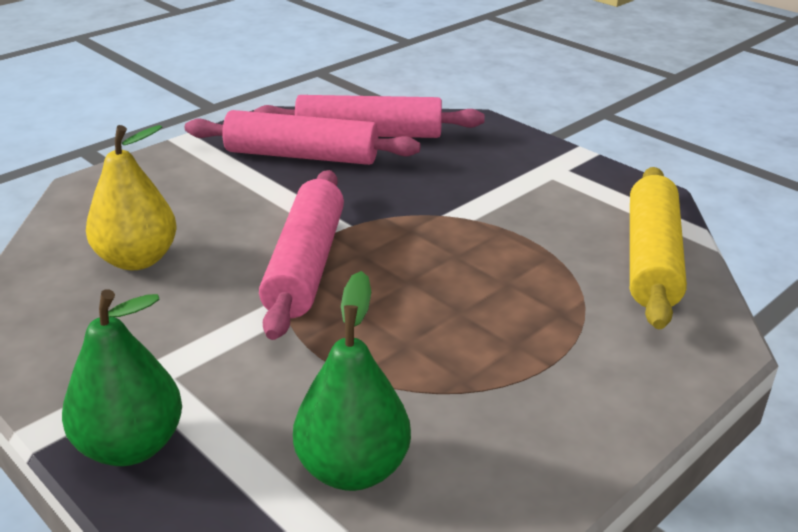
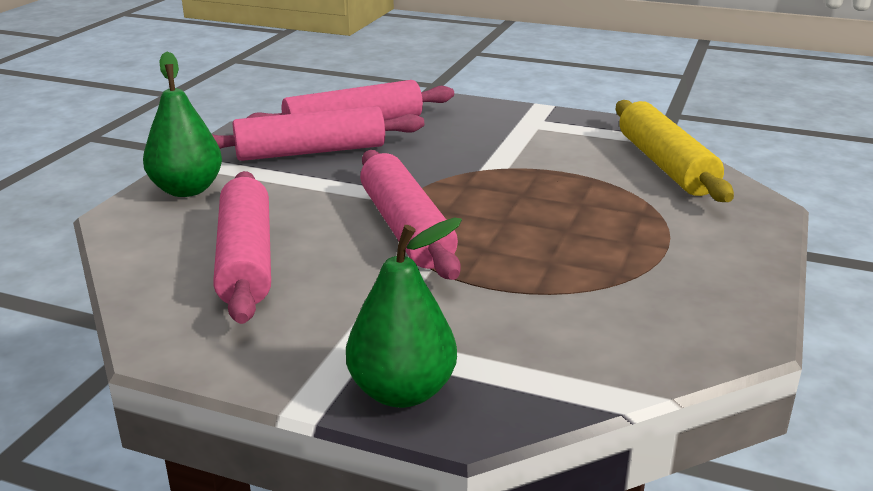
camera: 25 degrees left, 5 degrees down
(137, 259) = (245, 259): yellow pear -> pink rolling pin
(353, 468) = (600, 352): green pear -> green pear (187, 190)

